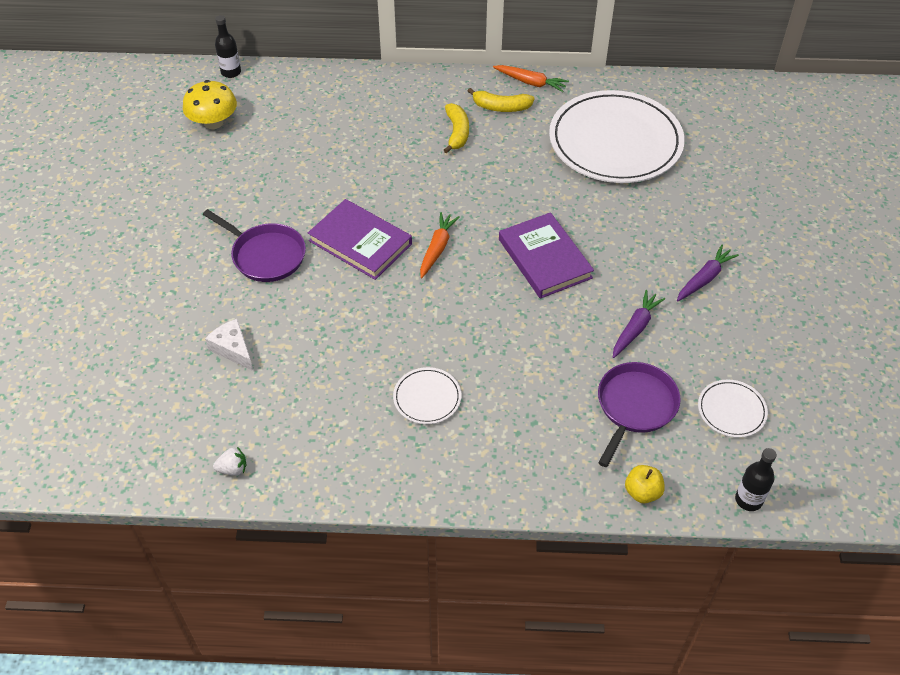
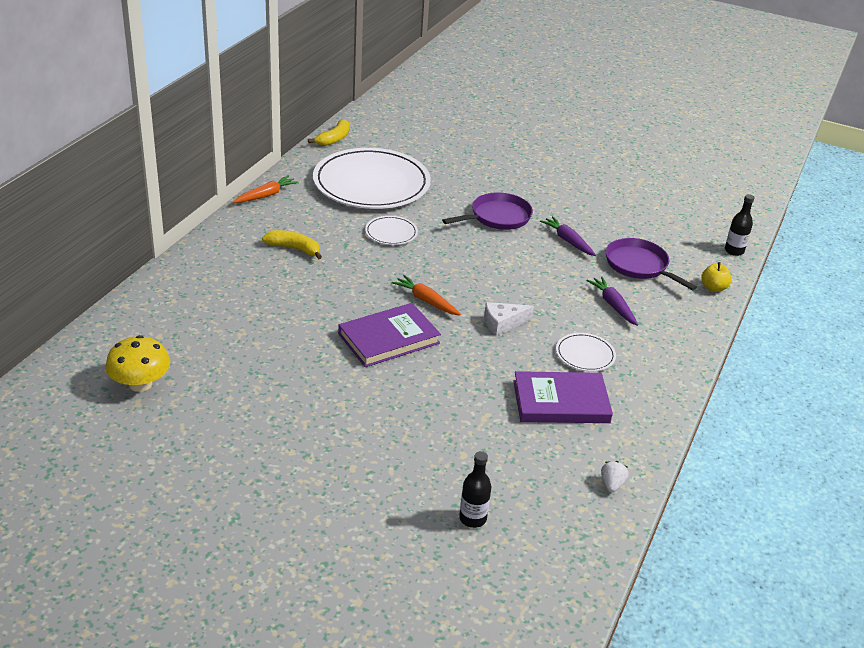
camera: 70 degrees left, 15 degrees down
(231, 72) = (70, 352): black bottle -> black bottle (472, 518)
(233, 349) = (471, 449): white cheese -> white cheese (503, 323)
(266, 255) = (364, 398): purple pan -> purple pan (498, 217)
(501, 107) = (283, 218): yellow banana -> yellow banana (334, 139)
(545, 258) = (473, 255): purple book -> purple book (561, 402)
(704, 278) = (538, 198): purple carrot -> purple carrot (613, 305)
(731, 410) = (660, 231): white plate -> white plate (391, 233)

